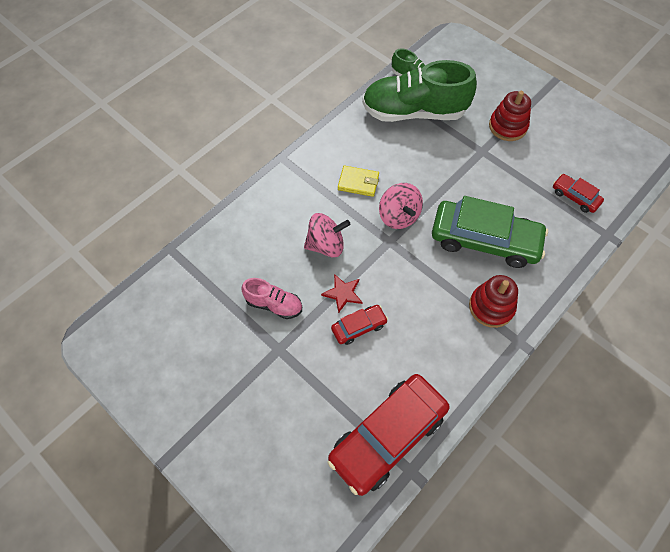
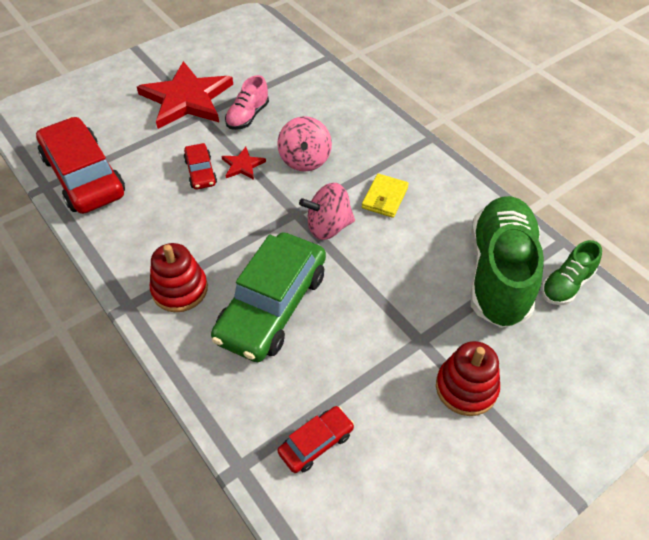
camera: 100 degrees right, 10 degrees down
(254, 371) = (186, 99): none -> red star

